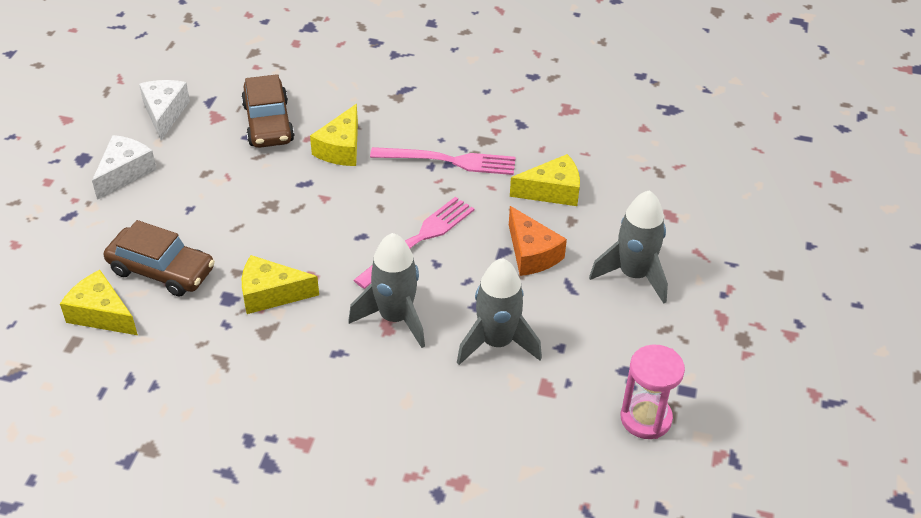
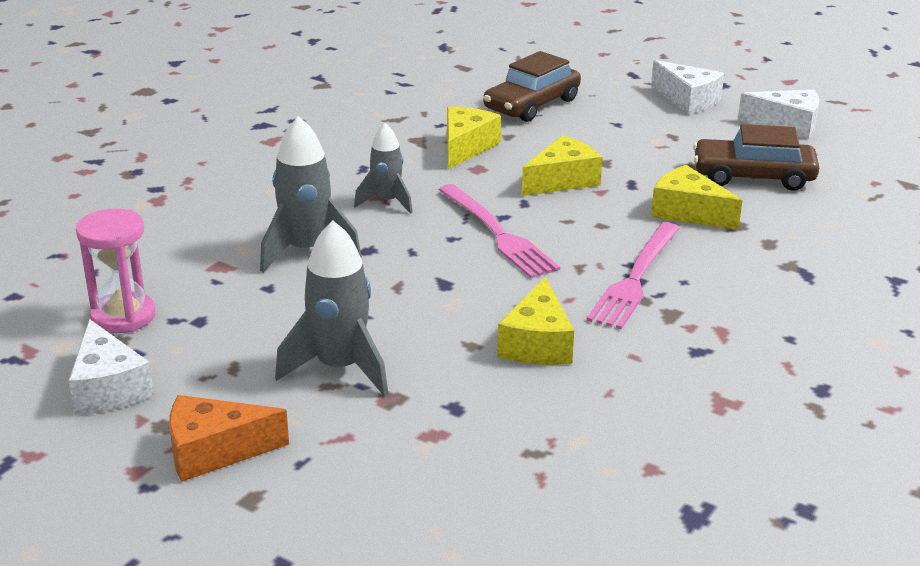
camera: 110 degrees right, 15 degrees down
(101, 314) = (490, 78): yellow cheese -> yellow cheese (562, 180)
(395, 318) = (387, 202): grey rocket -> grey rocket, size x0.63
(531, 253) = (428, 301): orange cheese -> orange cheese (214, 451)
(728, 386) = (108, 388): none -> white cheese

